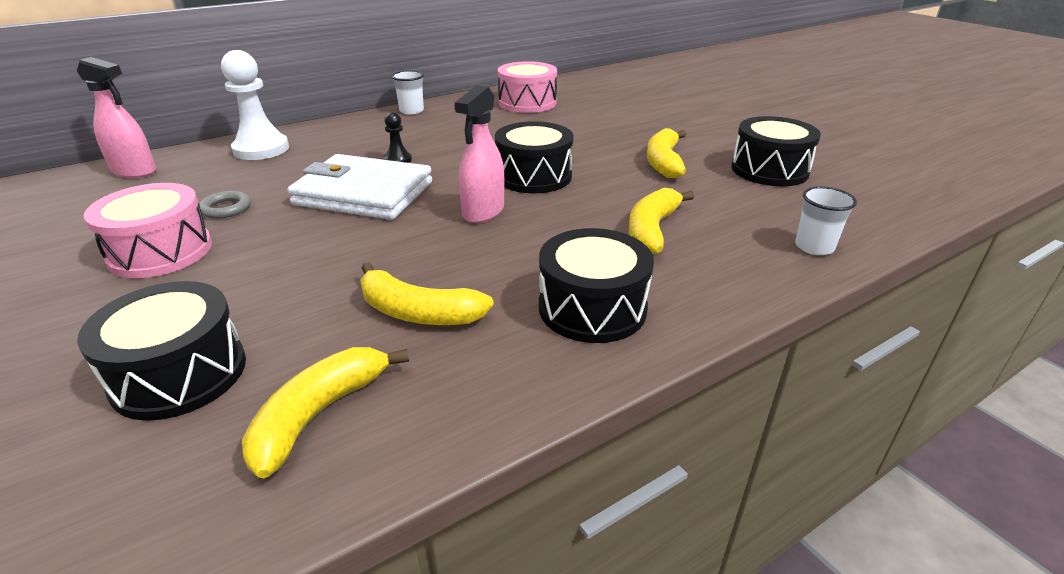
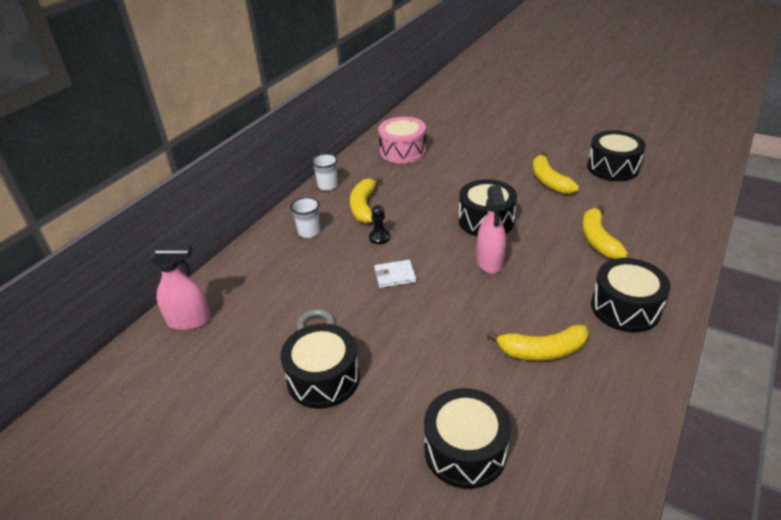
camera: 25 degrees left, 5 degrees up
(161, 252) = (323, 378): pink drum -> black drum
(261, 149) = (262, 263): white pawn -> none
(319, 414) = (571, 434): yellow banana -> yellow banana (364, 206)
(364, 193) = (395, 275): white wallet -> white wallet, size x0.44
(814, 247) = (686, 221): white cup -> white cup (309, 232)

